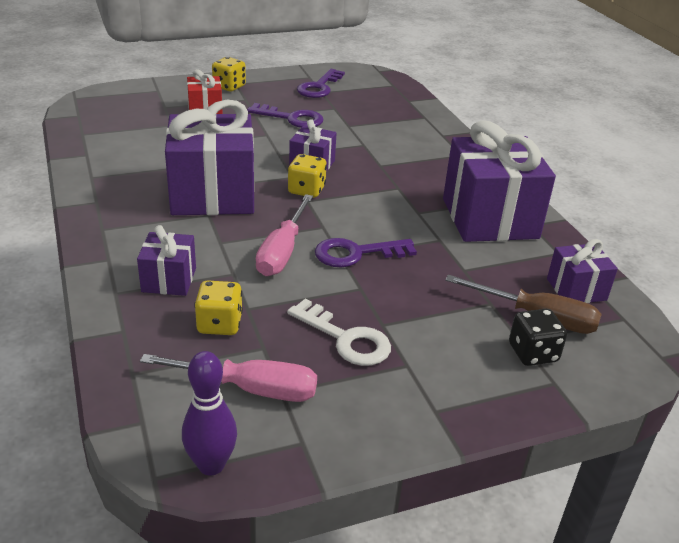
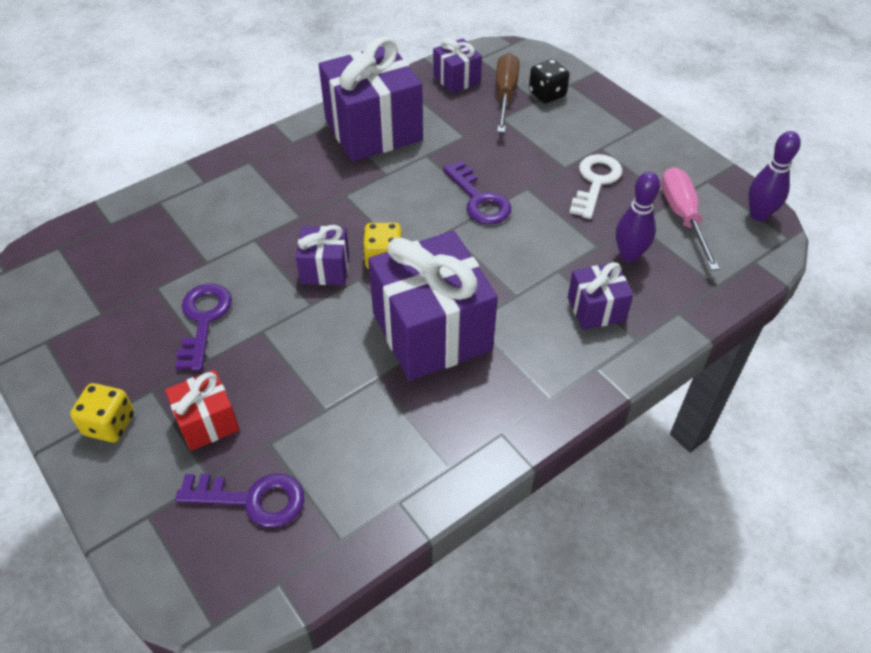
camera: 105 degrees left, 15 degrees up
(219, 324) = (629, 255): yellow dice -> purple bowling pin
(282, 251) = (505, 247): pink screwdriver -> none
(319, 87) = (86, 319): purple key -> purple key (252, 499)

